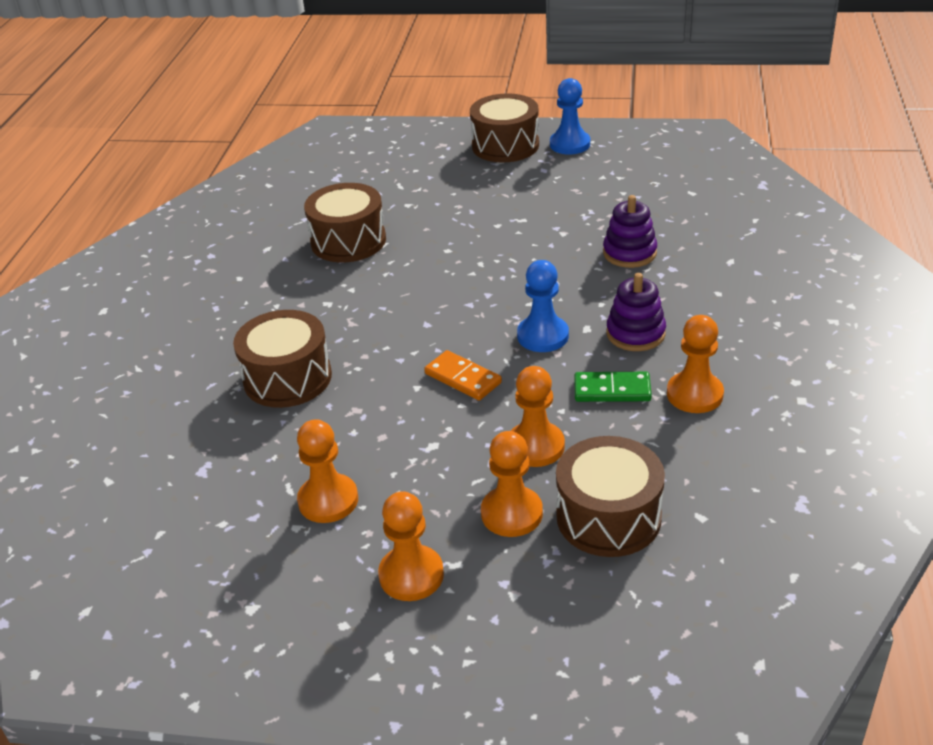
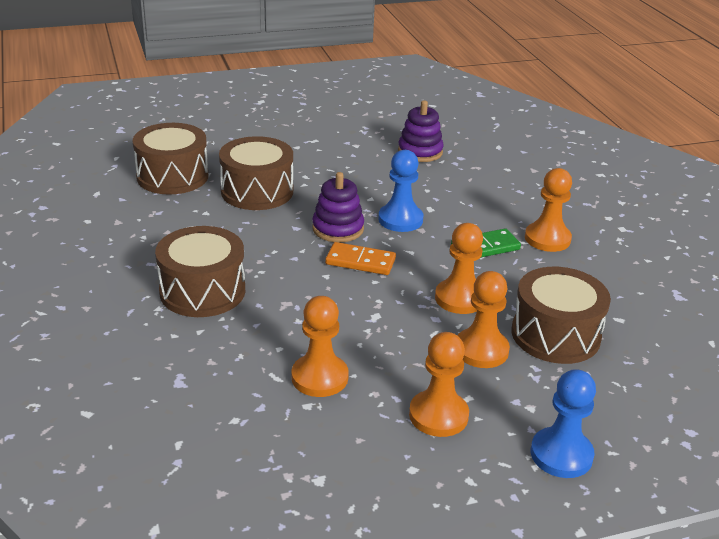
camera: 30 degrees left, 5 degrees down
(505, 145) = (256, 89): brown drum -> brown drum (257, 191)
(570, 144) = (310, 83): blue pawn -> blue pawn (561, 455)
(635, 333) = (470, 206): purple stacking toy -> purple stacking toy (338, 229)

